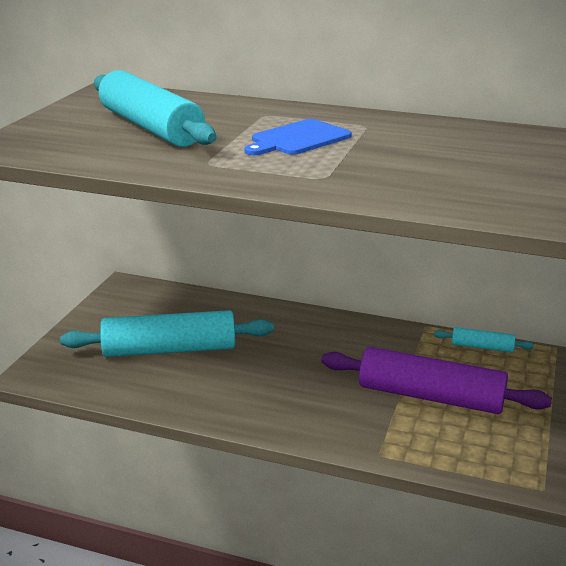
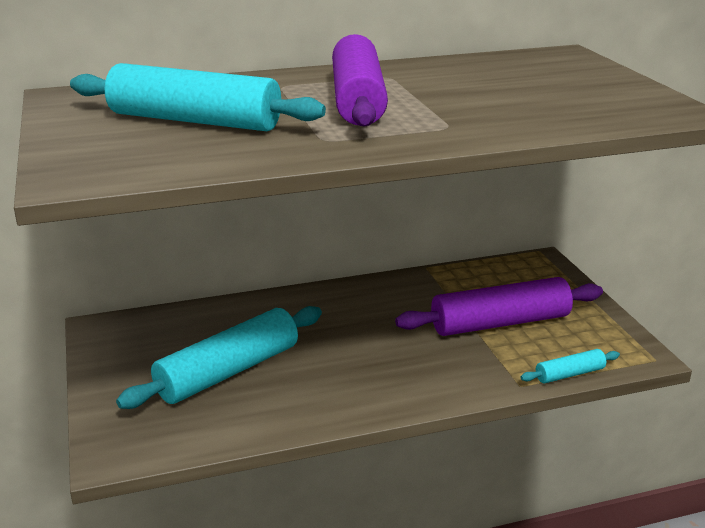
camera: 35 degrees left, 0 degrees up
(298, 139) = (357, 100): blue cutting board -> purple rolling pin
(482, 347) = (488, 269): turquoise rolling pin -> turquoise rolling pin (569, 374)

